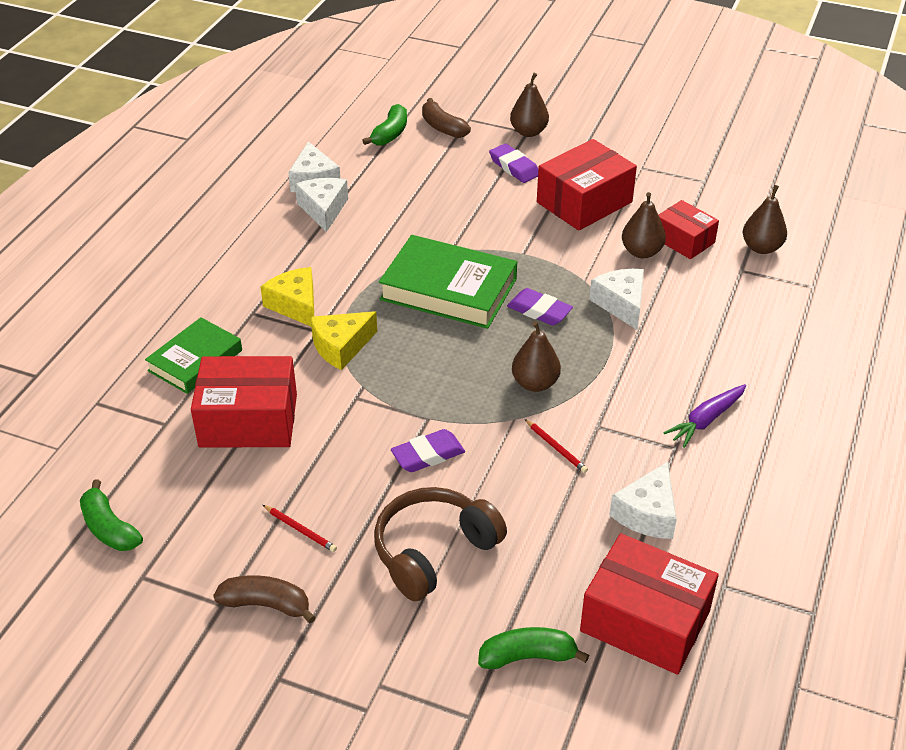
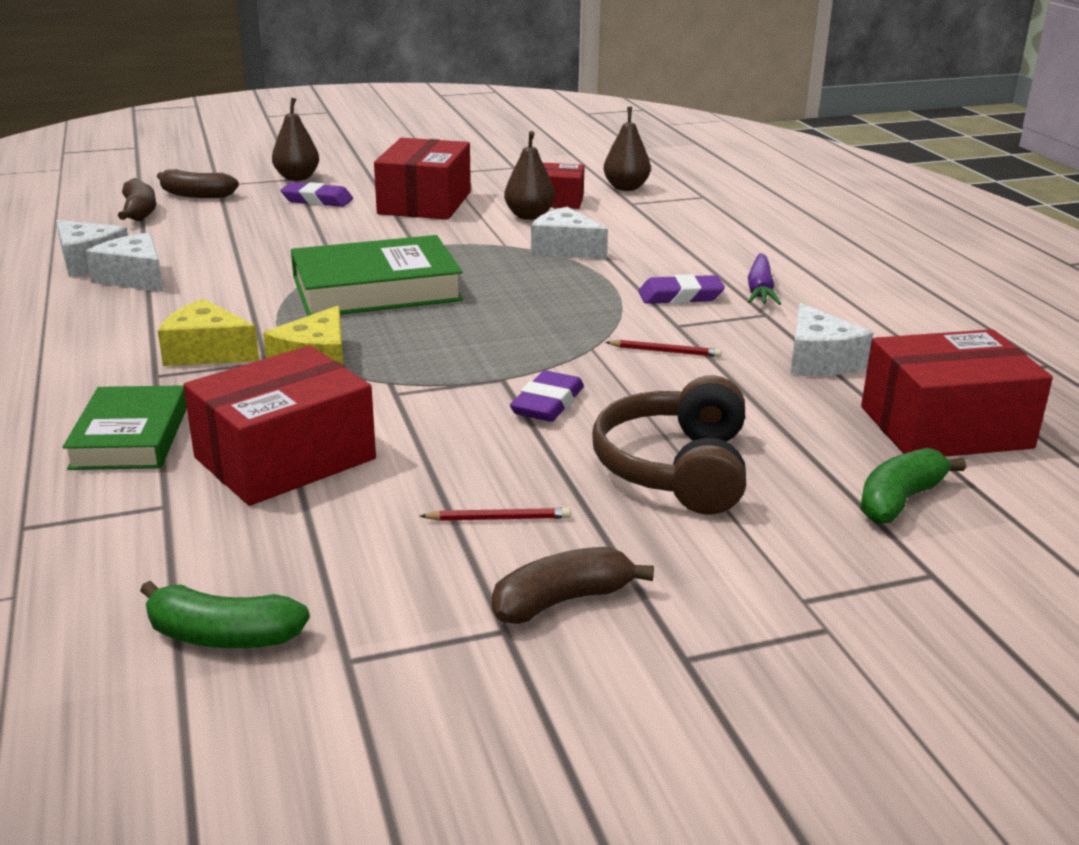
camera: 40 degrees left, 15 degrees down
(390, 134) = (139, 212): green banana -> brown banana
(535, 383) = (571, 319): brown pear -> none
(539, 311) = (495, 275): purple eraser -> purple eraser (680, 296)

